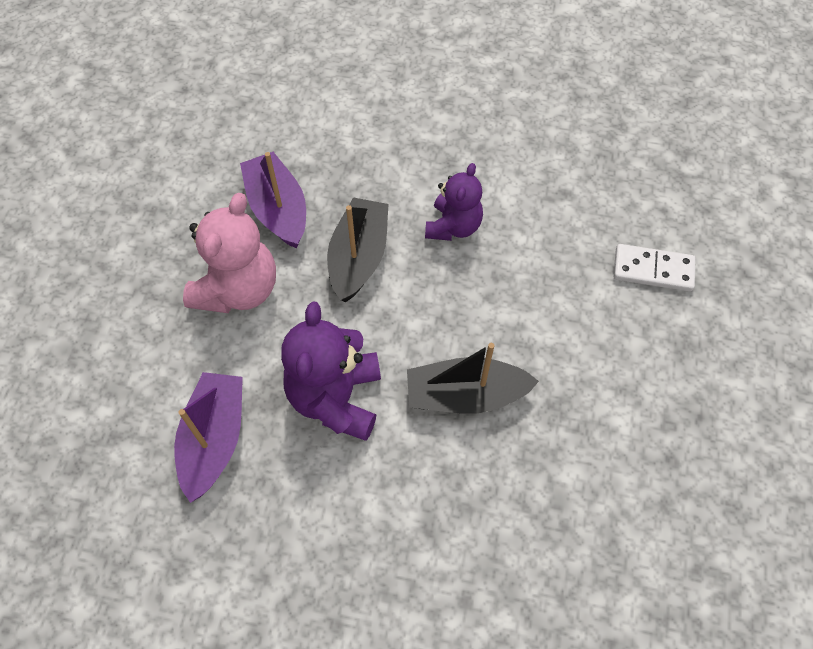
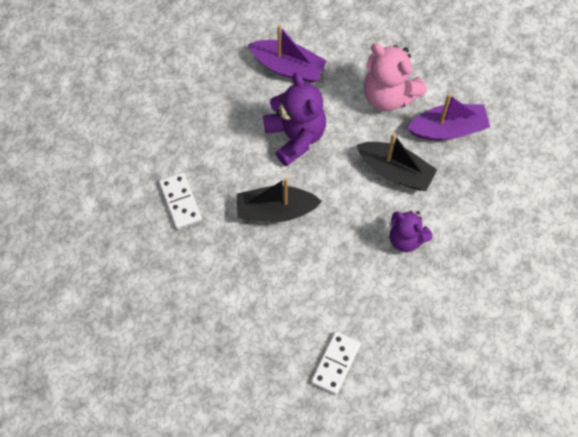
camera: 105 degrees right, 5 degrees up
(336, 398) = (295, 136): purple teddy bear -> purple teddy bear turned 45 degrees clockwise
(465, 395) = (275, 210): black boat -> black boat turned 105 degrees counterclockwise
(496, 541) = (180, 201): none -> white domino

